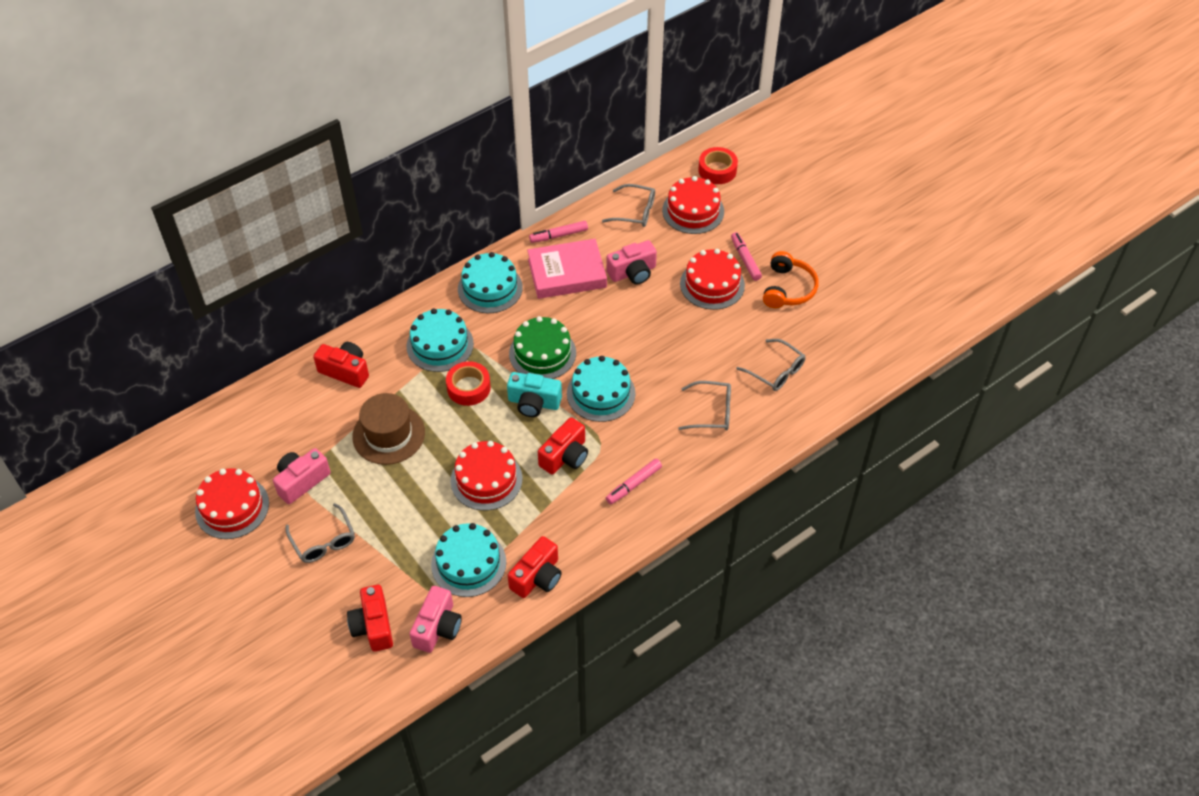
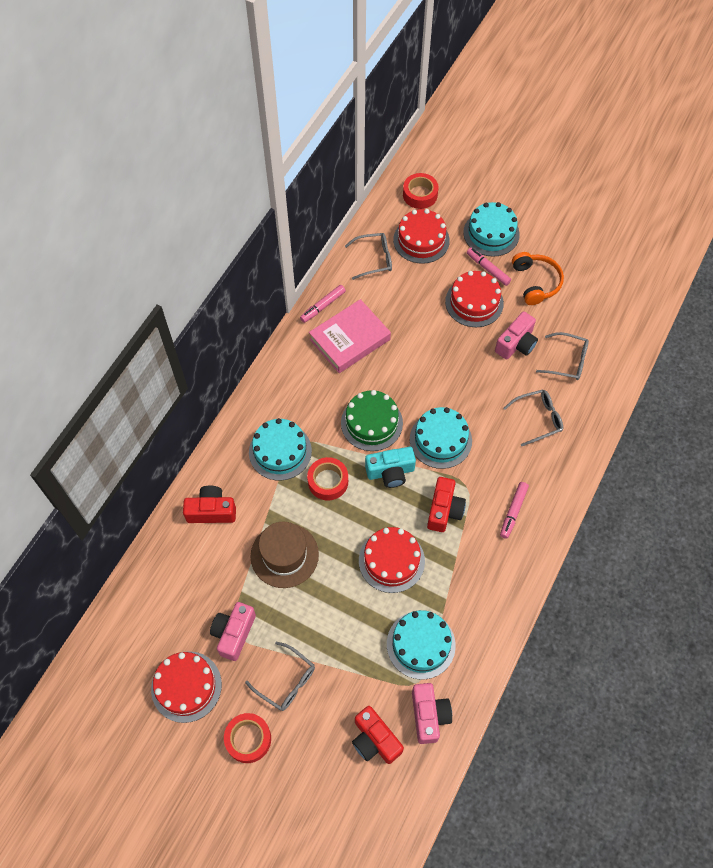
camera: 25 degrees left, 10 degrees up
(259, 574) = (248, 739): none -> red tape
(490, 288) = (292, 379): turquoise cake -> turquoise cake (491, 233)
(537, 577) = (484, 630): red camera -> none
(633, 272) = (404, 317): pink camera -> pink camera (516, 344)

